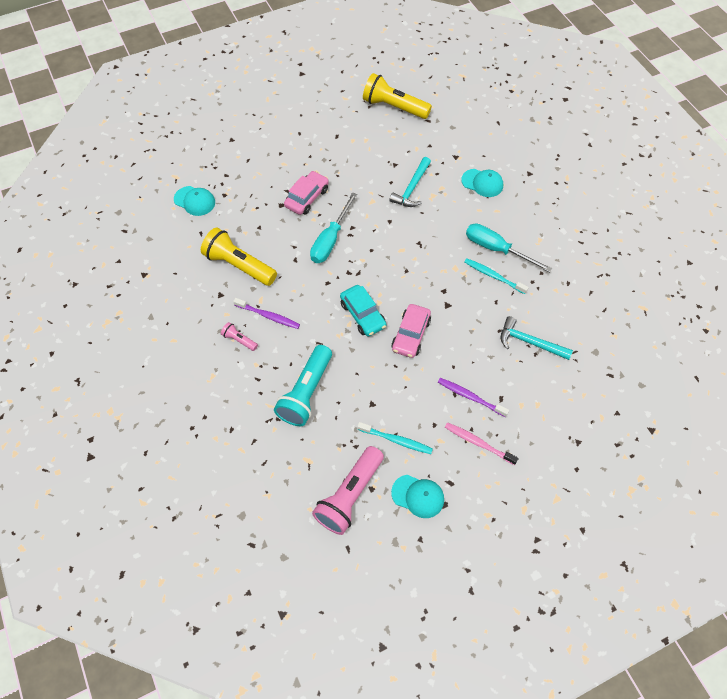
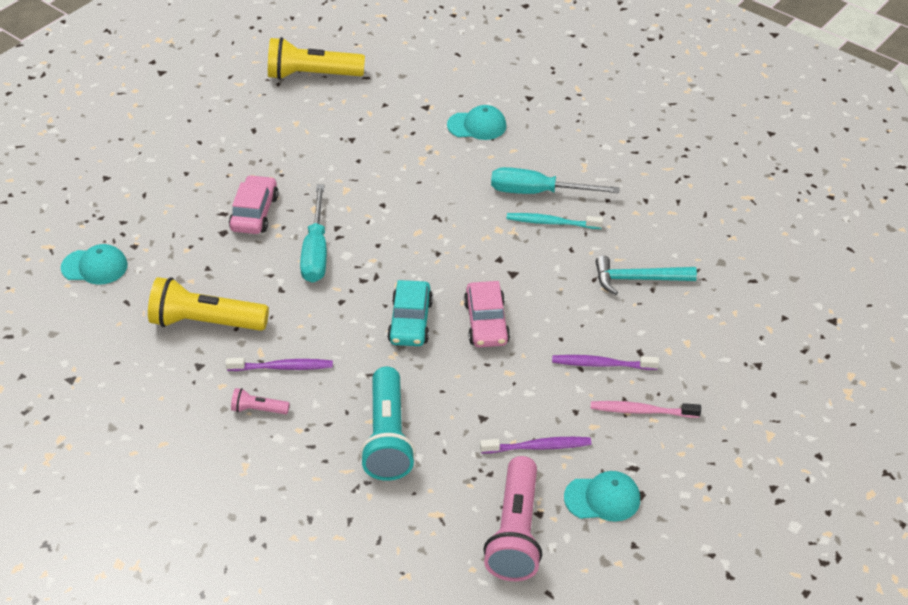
camera: 25 degrees left, 15 degrees down
(363, 315) = (410, 322): turquoise car -> turquoise car turned 60 degrees clockwise
(396, 440) = (538, 447): turquoise toothbrush -> purple toothbrush
(412, 188) = (390, 159): turquoise hammer -> none

